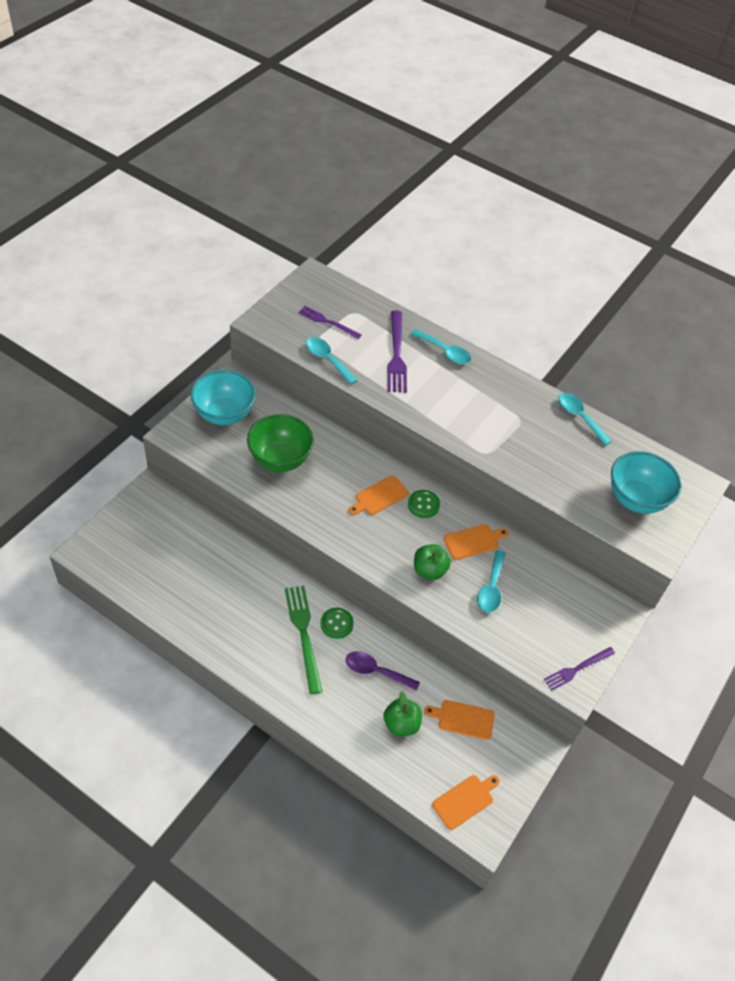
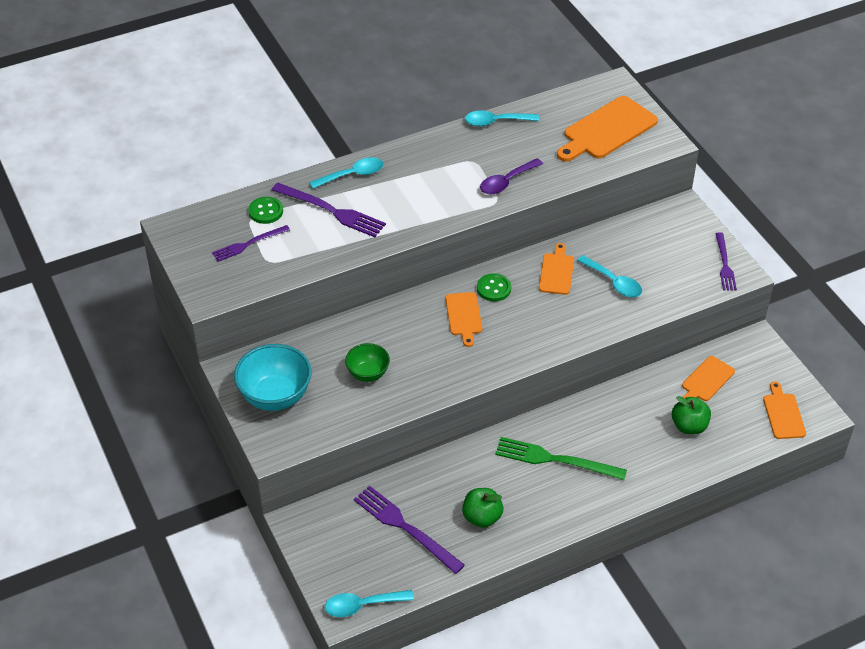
camera: 55 degrees left, 5 degrees down
(180, 558) = (405, 527): none -> purple fork
(280, 459) = (368, 374): green bowl -> green bowl, size x0.59
(327, 360) = (301, 264): turquoise spoon -> turquoise spoon (362, 605)
(336, 624) = (558, 429): green button -> green button (266, 211)
(376, 671) = (626, 421): purple spoon -> purple spoon (507, 182)
(429, 570) = (570, 316): green apple -> green apple (482, 517)
(636, 499) = (607, 130): turquoise bowl -> orange cutting board

